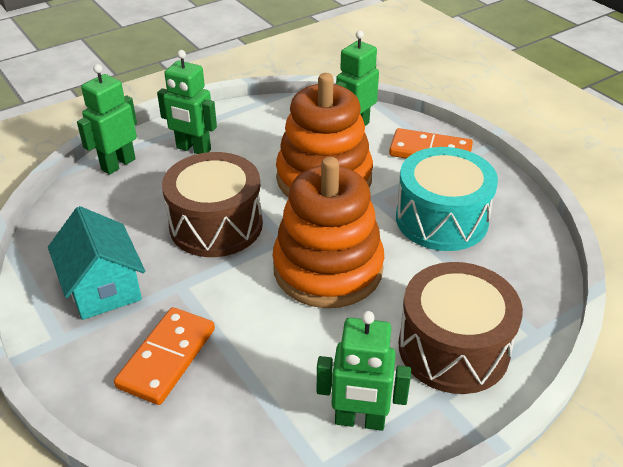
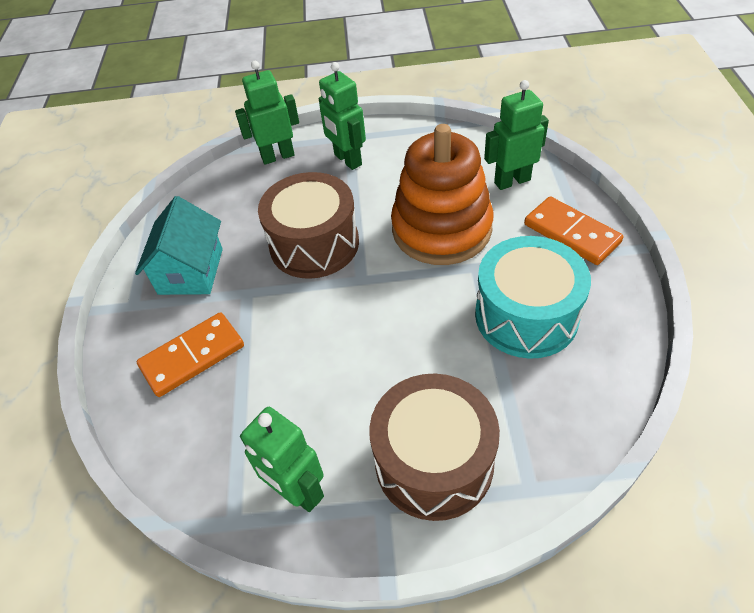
camera: 35 degrees right, 10 degrees up
(328, 269) = (378, 326): orange stacking toy -> none

